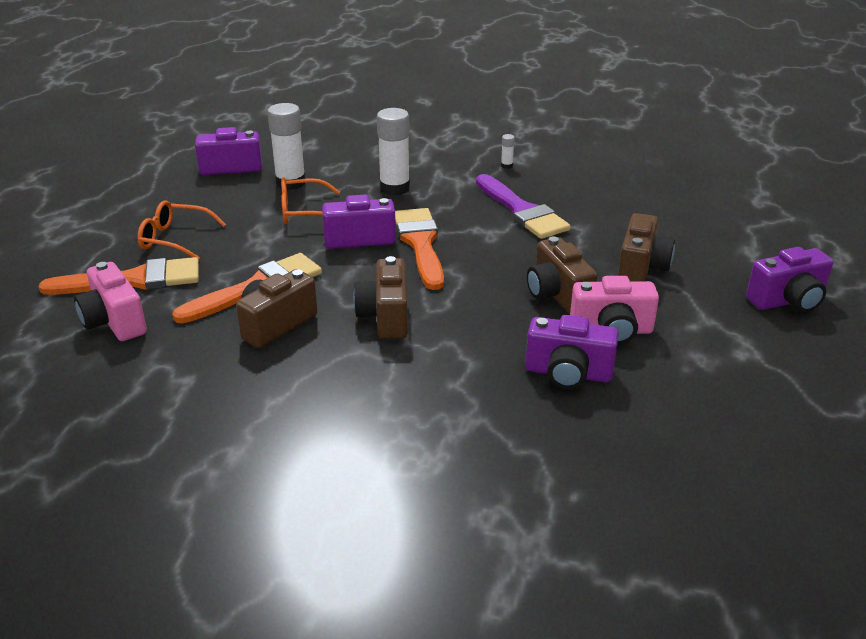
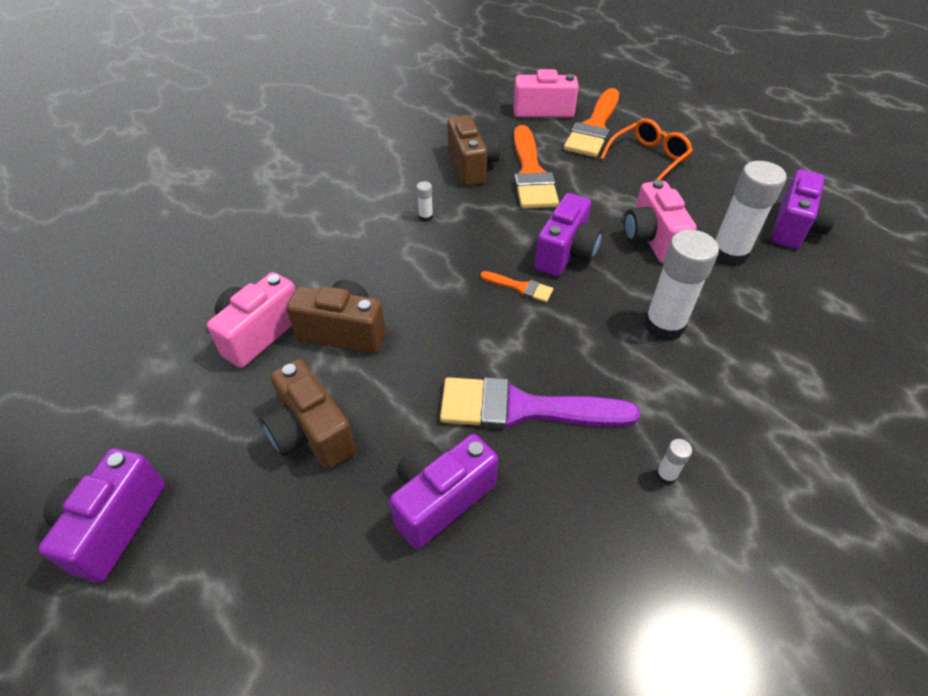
camera: 125 degrees right, 15 degrees up
(303, 211) = (651, 239): orange glasses -> pink camera
(385, 317) = (426, 217): brown camera -> white glue stick
(420, 244) = (520, 287): orange brush -> orange brush, size x0.45
(568, 373) = (250, 273): purple camera -> purple camera (440, 499)

